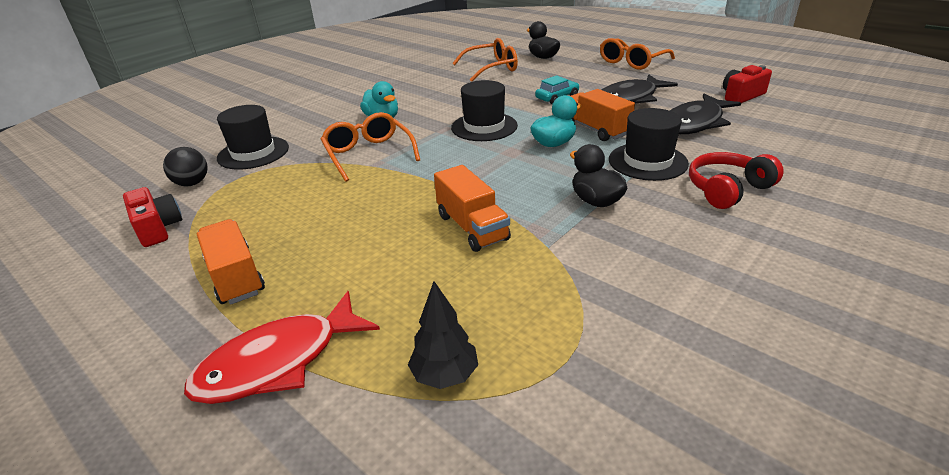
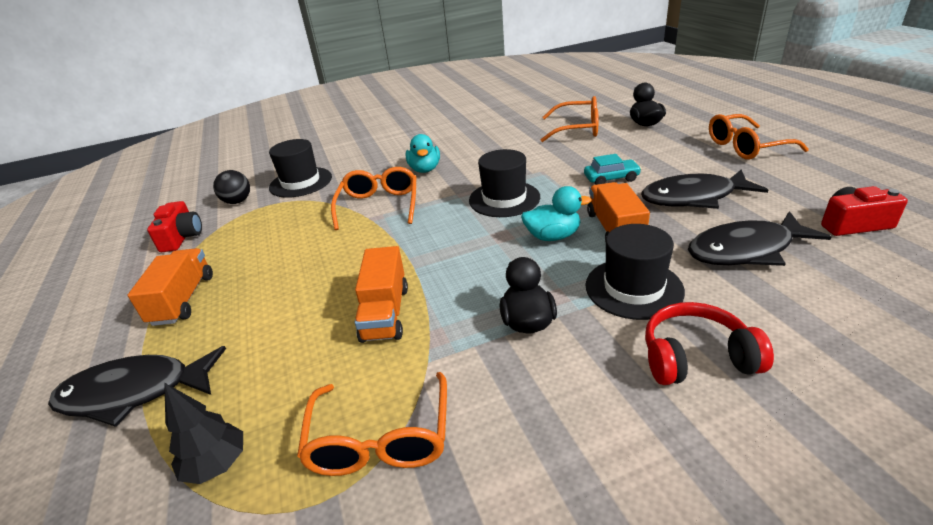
camera: 30 degrees right, 0 degrees up
(279, 361) = (134, 392): red fish -> black fish
(569, 306) = (380, 440): none -> orange glasses

